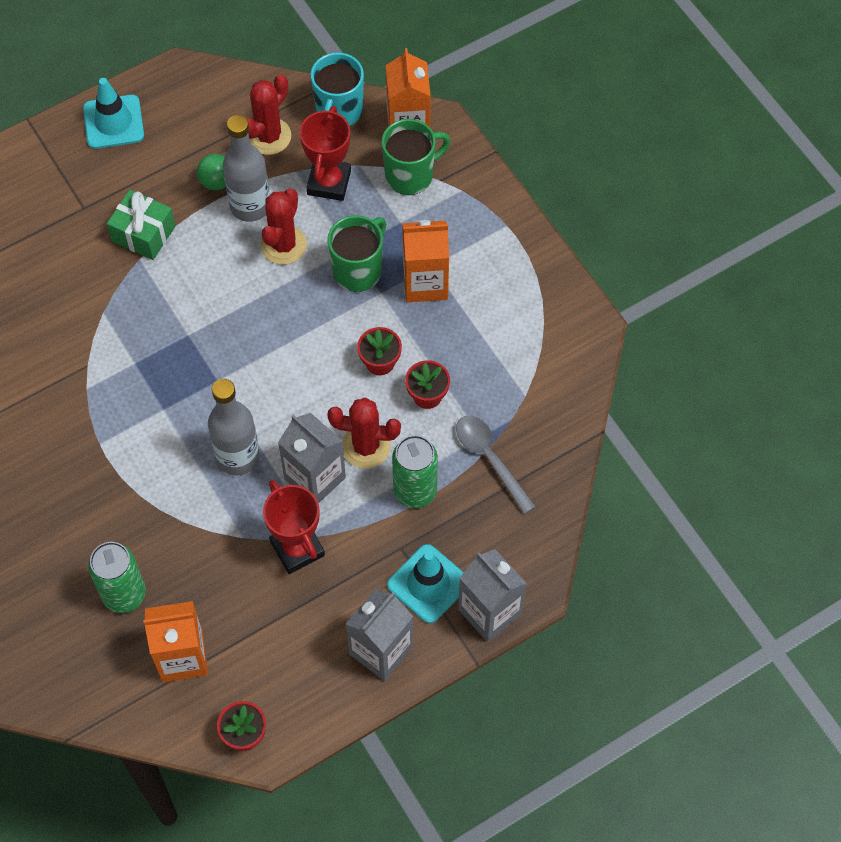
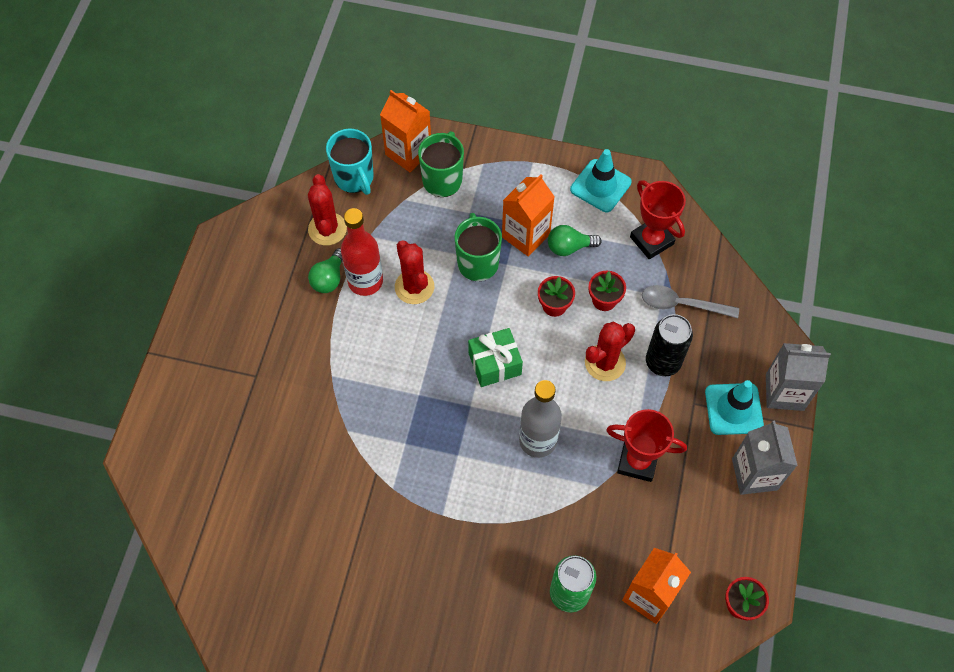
camera: 45 degrees left, 0 degrees up
(113, 122) = (212, 305): turquoise traffic cone -> turquoise traffic cone (600, 186)
(143, 234) = (316, 357): green gift -> green gift (494, 364)
(250, 206) = (365, 281): grey bottle -> red bottle
(315, 478) = (598, 409): grey carton -> none
(329, 182) = (398, 225): red trophy -> red trophy (651, 240)
(415, 491) = (663, 362): green can -> black can
(451, 325) = (569, 247): none -> green light bulb

